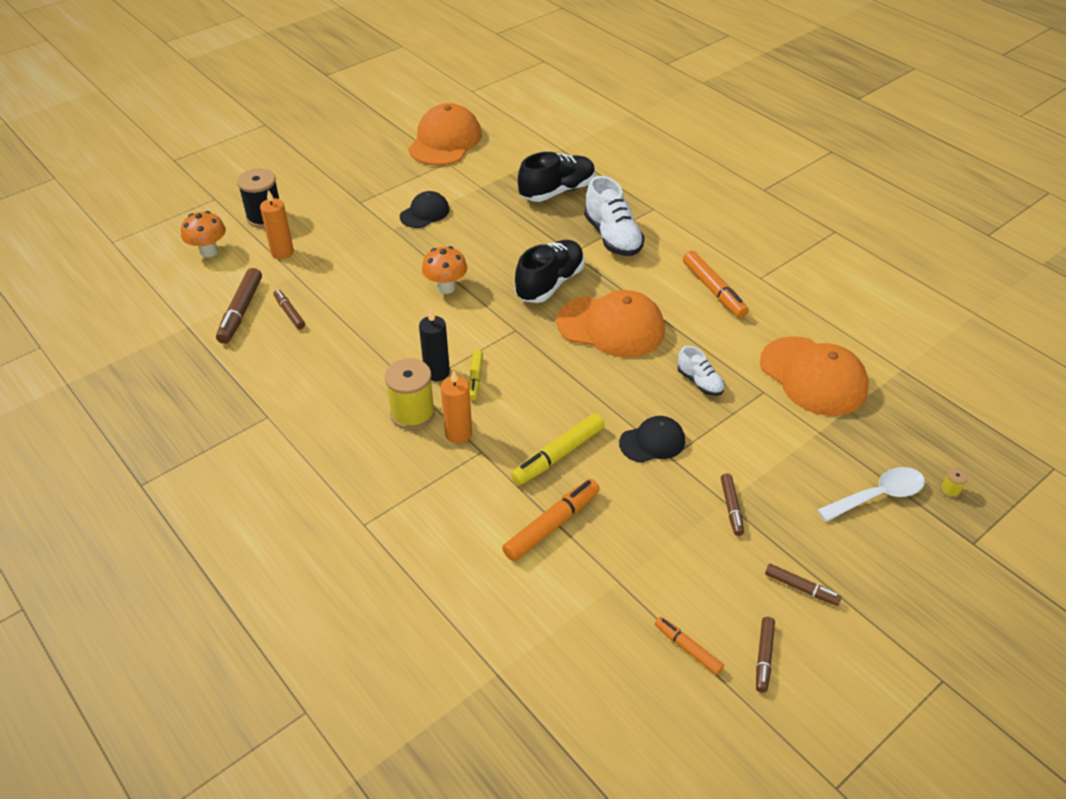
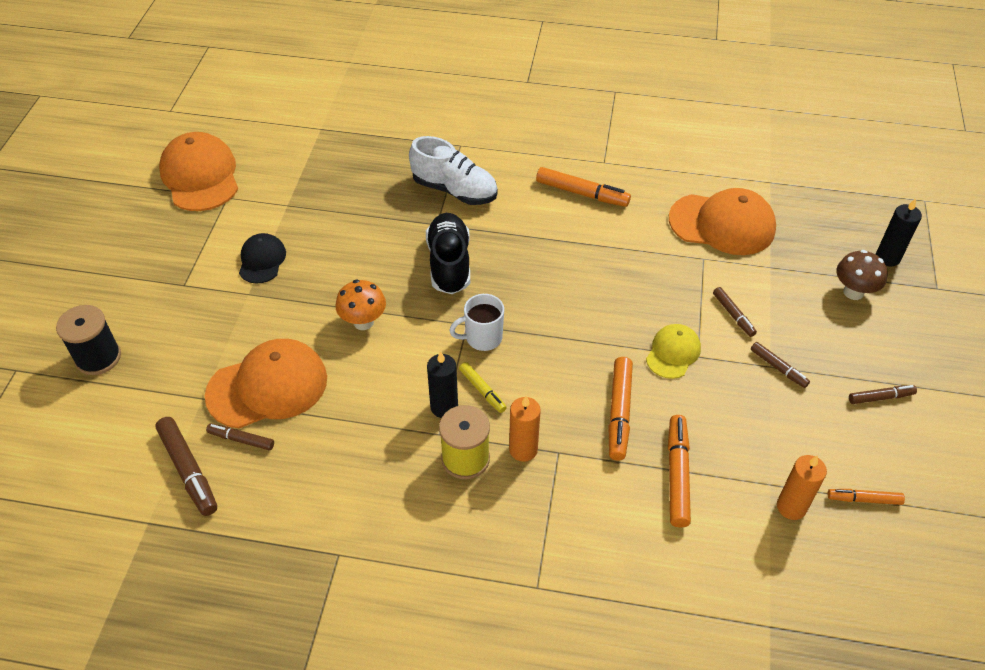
camera: 40 degrees left, 5 degrees up
(209, 251) = (77, 430): orange mushroom -> none
(282, 252) = (161, 383): orange candle -> orange candle (791, 507)
(516, 345) = (482, 338): none -> white mug
(557, 191) = (361, 172): black shoe -> none
(558, 455) = (619, 413): yellow marker -> orange marker
(611, 326) = (539, 273): orange cap -> orange cap (268, 386)
(652, 442) = (673, 353): black cap -> yellow cap
(699, 382) = (653, 279): white shoe -> none
(763, 657) = (912, 467): brown marker -> brown marker (733, 315)
(878, 496) = (853, 292): white spoon -> brown mushroom
(950, 490) = (887, 258): yellow spool -> black candle

